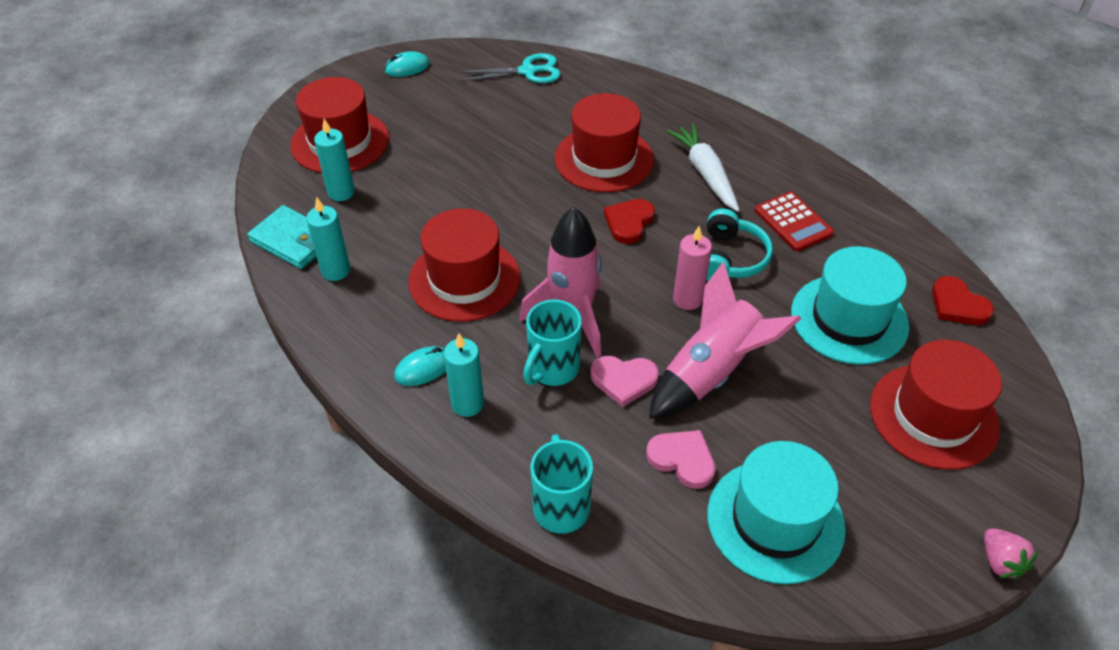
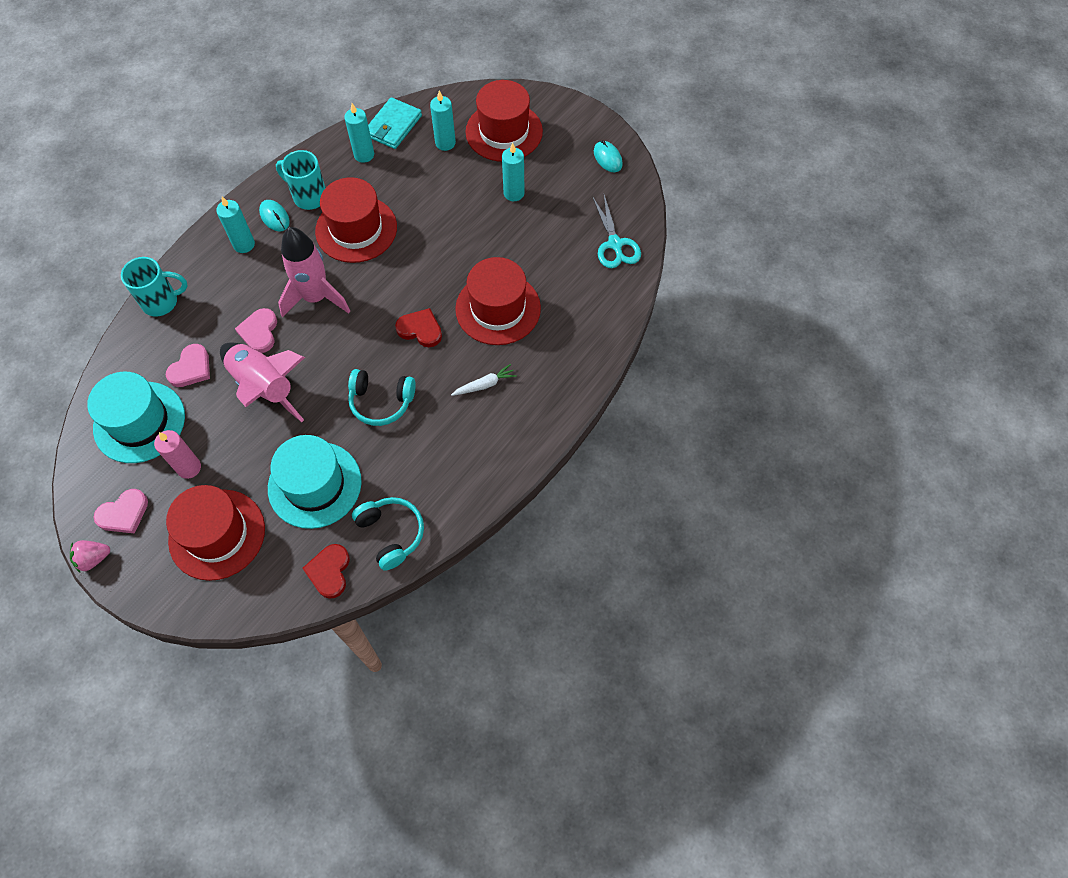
camera: 85 degrees right, 15 degrees up
(439, 139) = (514, 193): none -> turquoise candle
(552, 369) = (271, 289): turquoise mug -> turquoise mug (309, 196)
(687, 299) = (336, 371): pink candle -> pink candle (189, 468)
(705, 173) = (485, 384): white carrot -> white carrot, size x0.58
(793, 222) = (426, 451): red calculator -> none
(900, 252) = (391, 534): none -> turquoise headphones
(924, 529) = (124, 513): none -> pink heart
(958, 305) = (329, 571): red heart -> red heart turned 45 degrees counterclockwise

